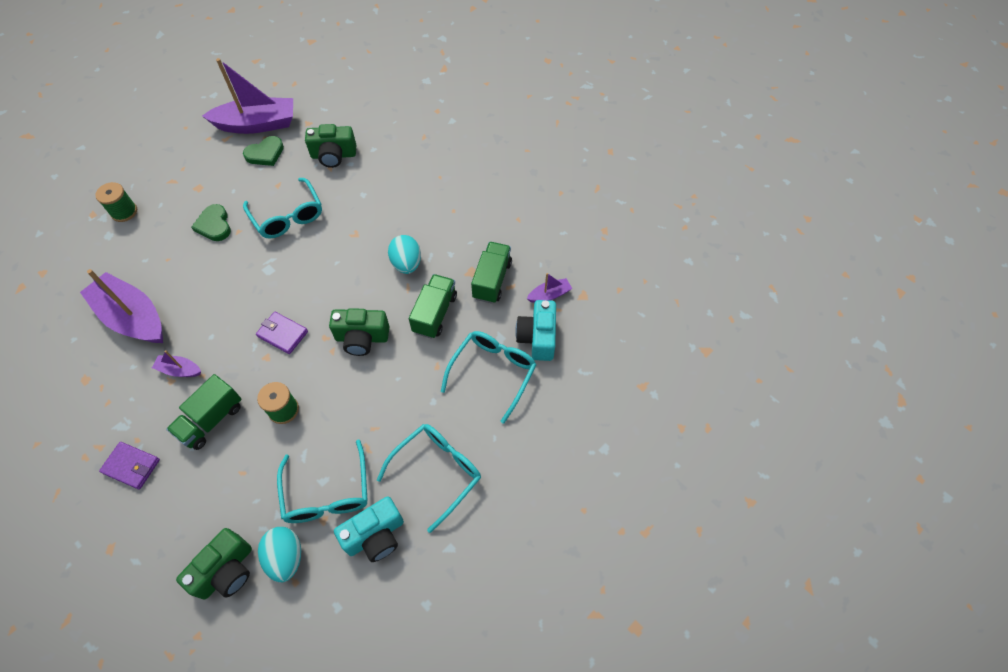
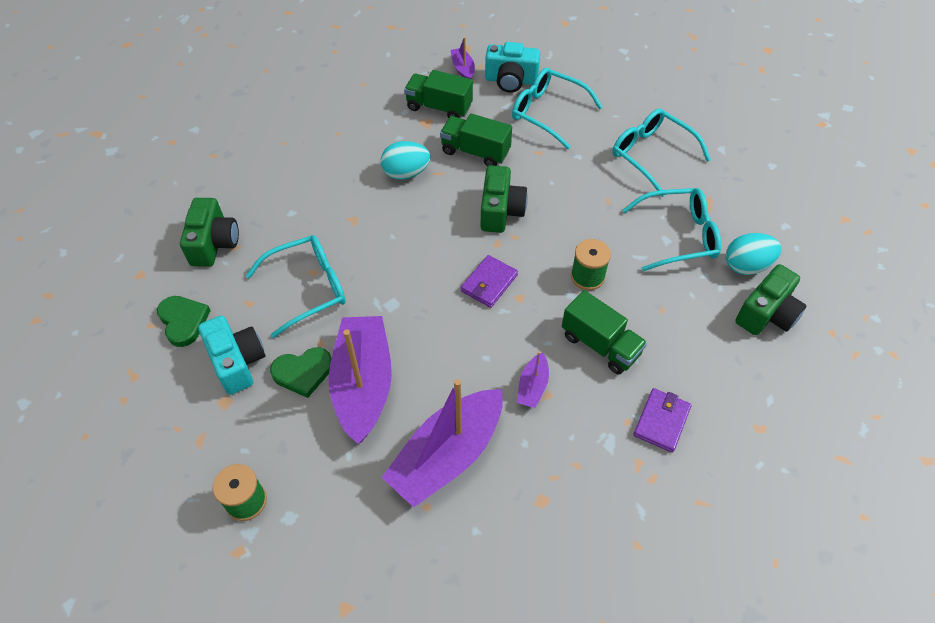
camera: 85 degrees left, 5 degrees down
(226, 571) = (767, 314): green camera -> green camera turned 90 degrees clockwise
(257, 124) = (118, 335): purple boat -> purple boat (363, 384)
(375, 535) = (716, 199): turquoise camera -> turquoise camera (237, 362)

